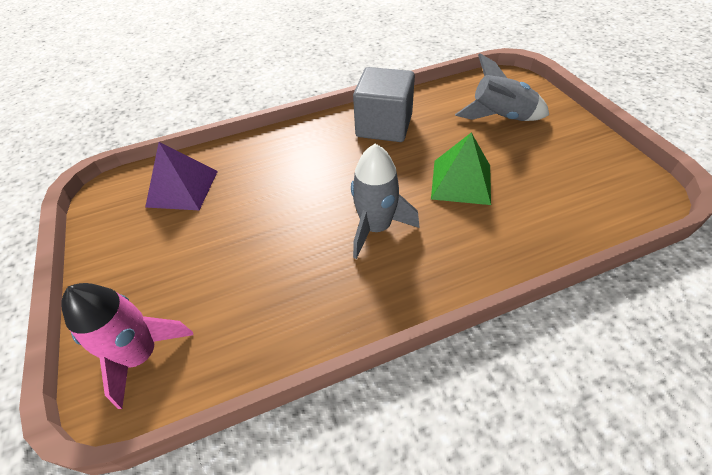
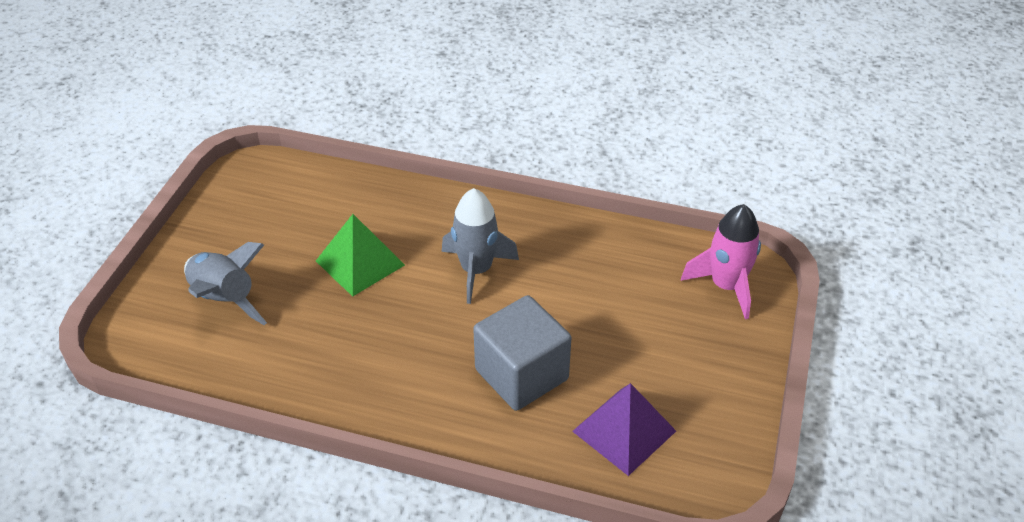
camera: 145 degrees left, 5 degrees down
(384, 126) = (342, 370): grey cube -> grey cube (521, 374)

